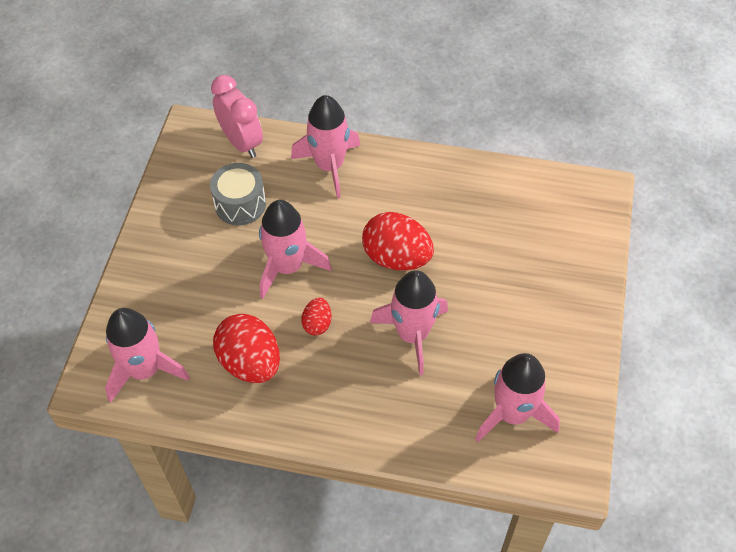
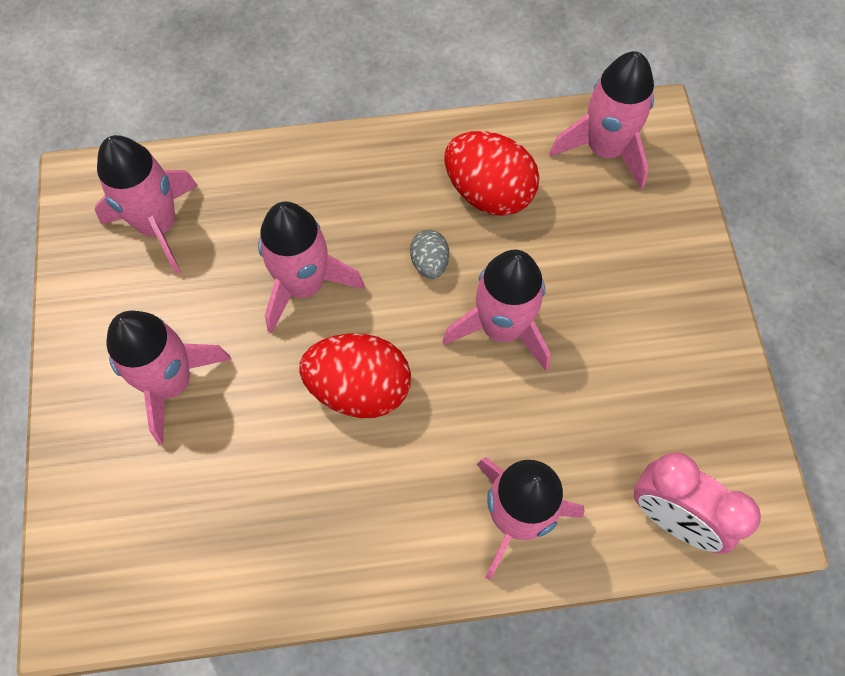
camera: 160 degrees right, 10 degrees up
(240, 204) = (615, 404): grey drum -> none
(317, 324) = (429, 263): red egg -> grey egg
(521, 296) = (172, 383): none -> pink rocket

